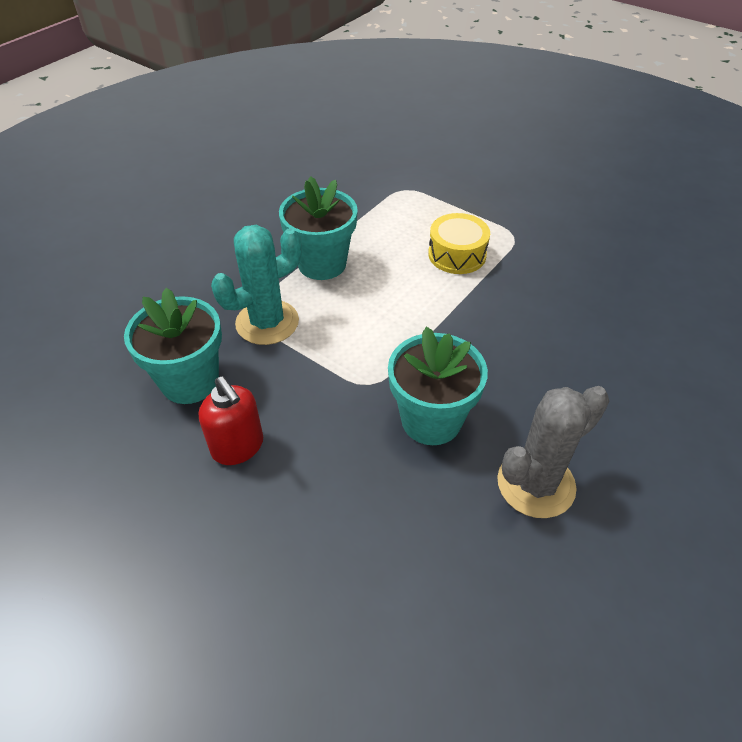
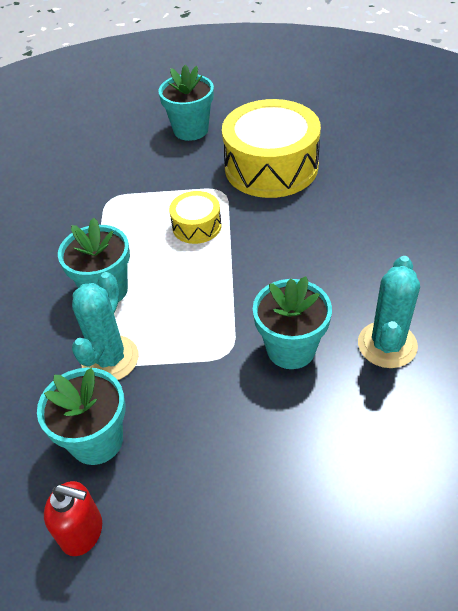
camera: 35 degrees left, 0 degrees up
(238, 447) = (183, 458): red soap dispenser -> red soap dispenser (82, 532)
(536, 484) = (387, 345): grey cactus -> turquoise cactus
(540, 166) = (191, 130): none -> turquoise flower pot
(588, 240) = (271, 167): none -> yellow drum

